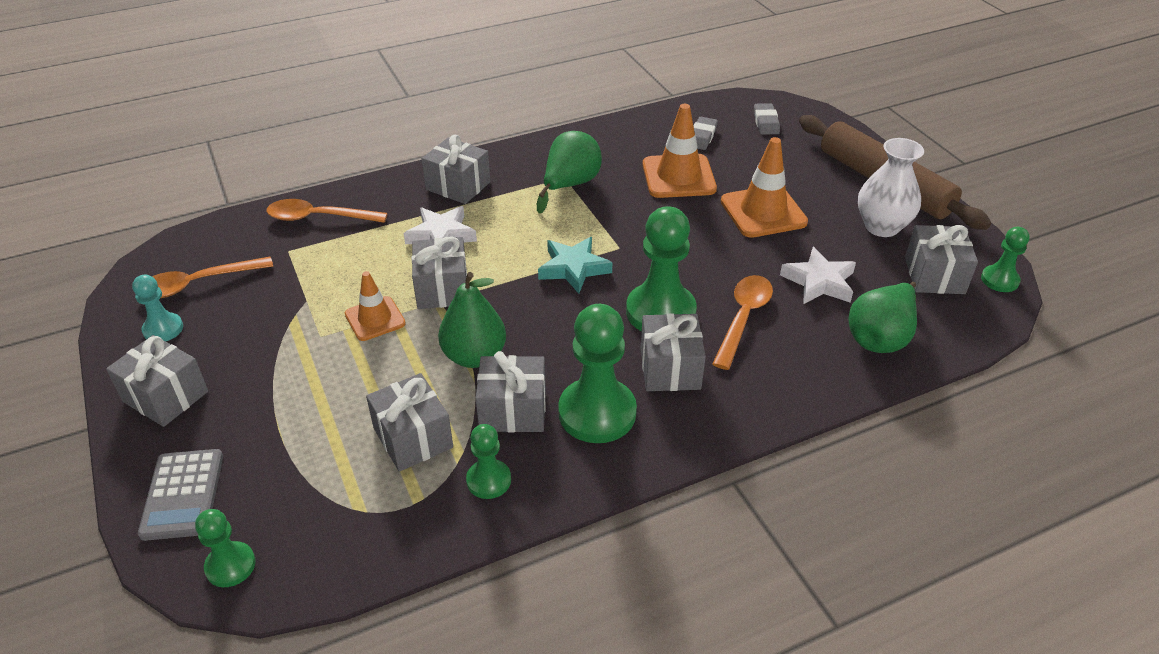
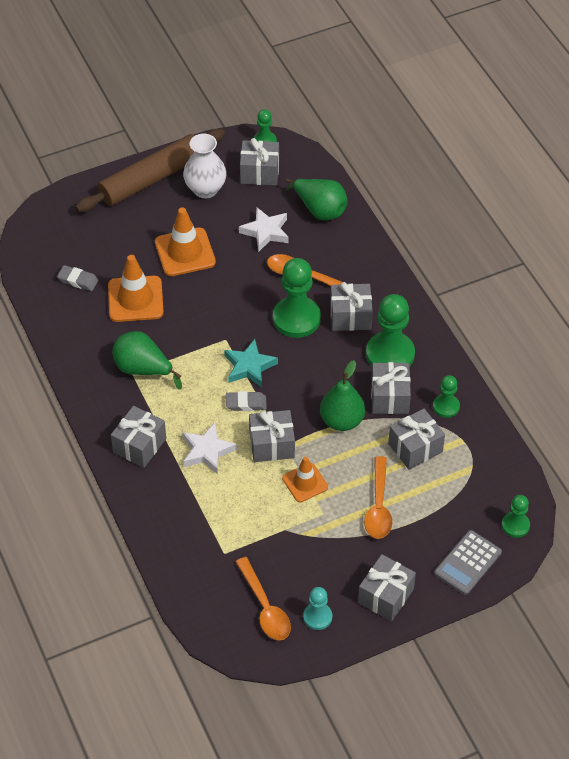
camera: 90 degrees left, 10 degrees up
(183, 495) = (467, 563): grey calculator -> grey calculator turned 135 degrees clockwise
(319, 218) = (180, 539): orange spoon -> orange spoon (378, 506)
(766, 122) = (59, 237): grey eraser -> grey eraser (246, 403)

